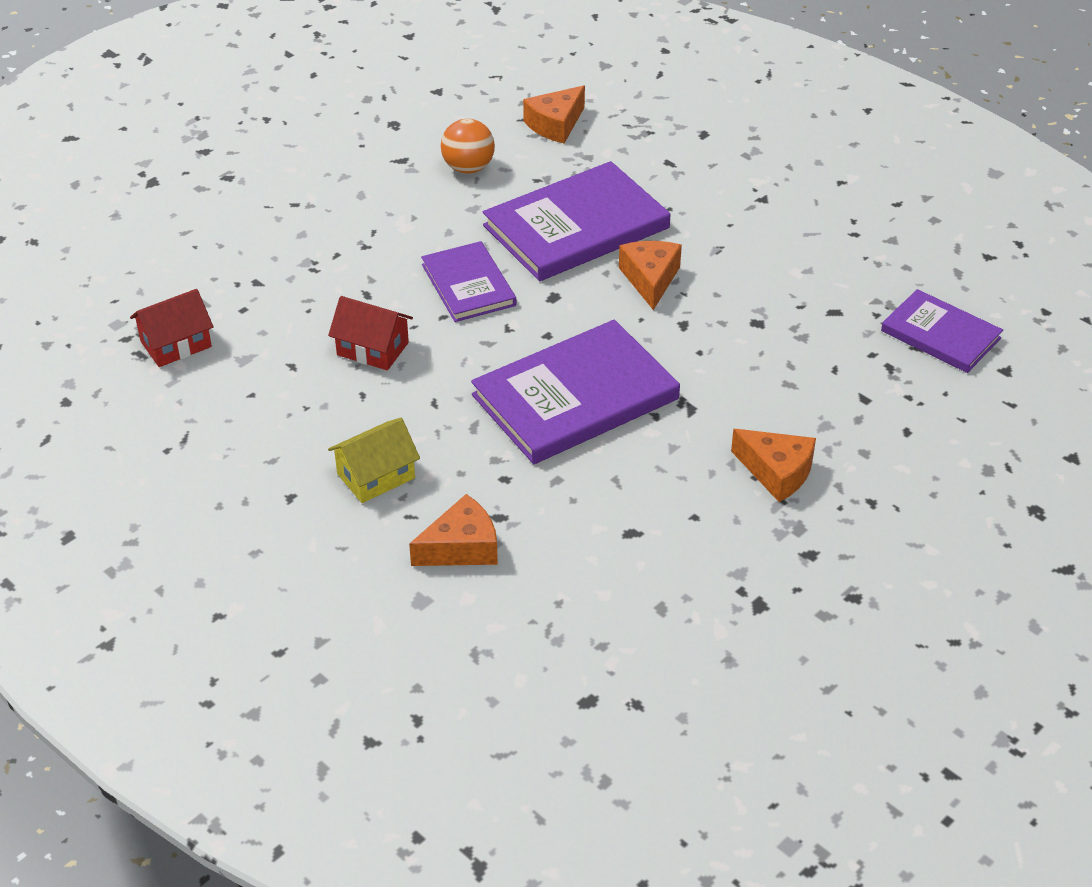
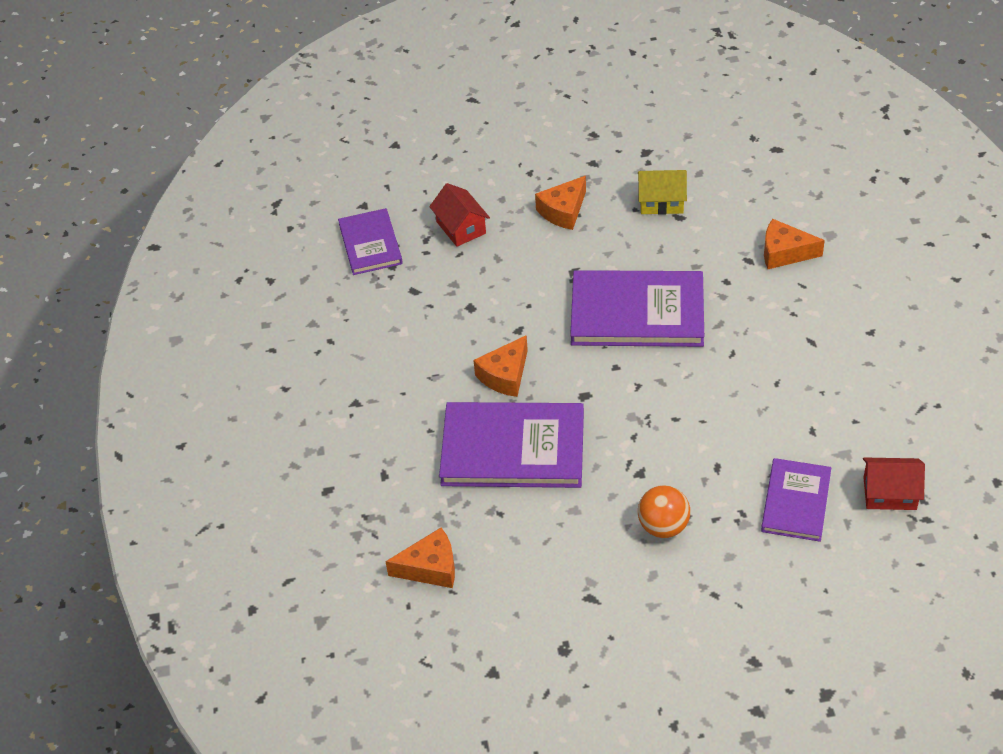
camera: 140 degrees left, 5 degrees up
(372, 349) = (745, 416): red house -> red house (461, 227)
(376, 476) = (806, 320): yellow house -> yellow house (661, 202)
(468, 168) = (543, 556): orange ball -> orange ball (663, 526)
(468, 285) = (636, 436): purple book -> purple book (796, 502)
(776, 472) = (563, 211): orange cheese -> orange cheese turned 120 degrees counterclockwise

